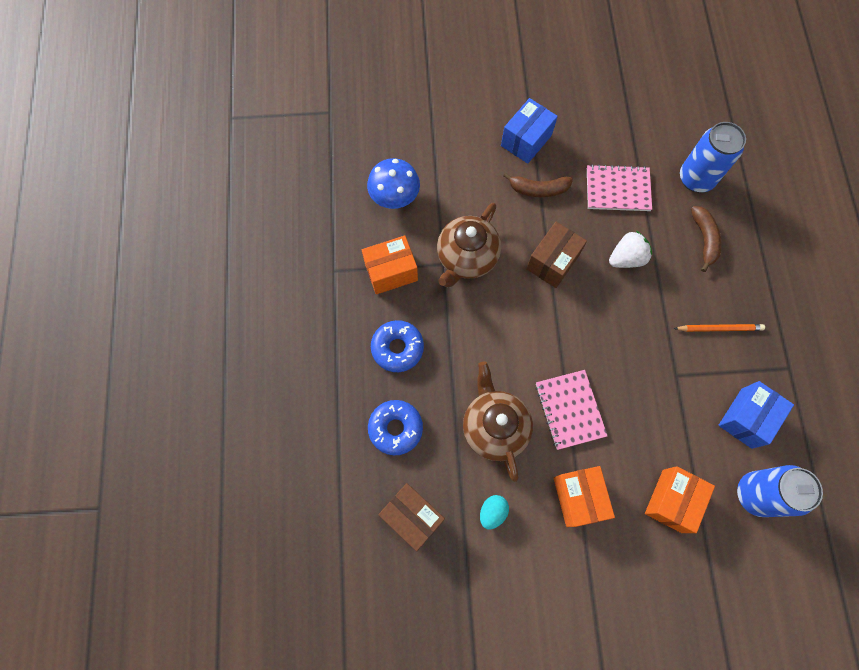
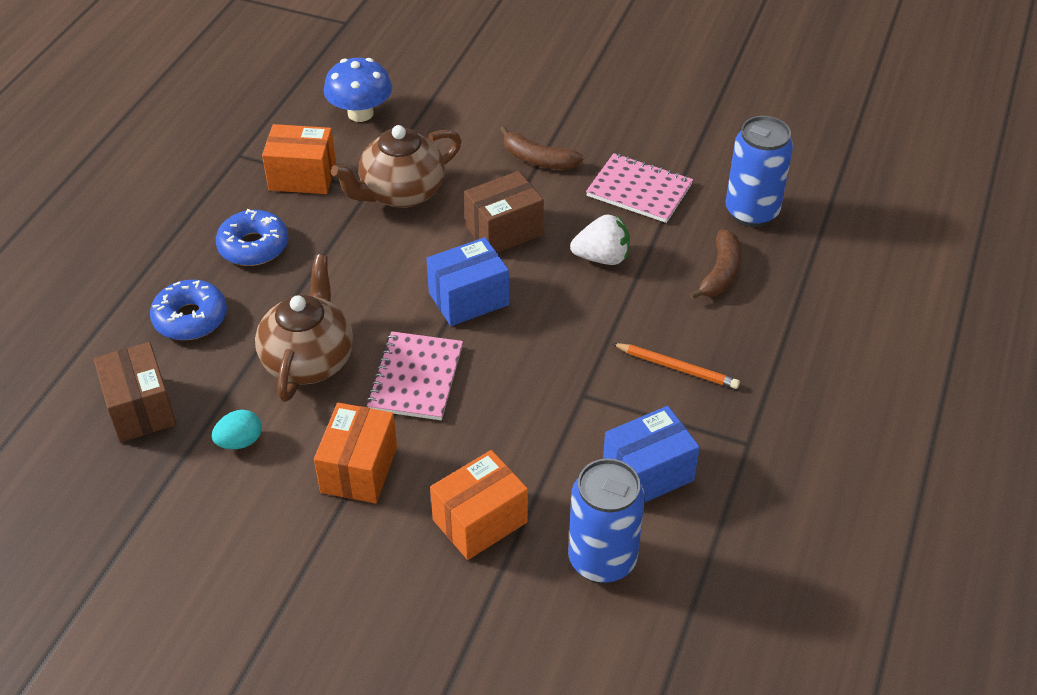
camera: 25 degrees right, 25 degrees down
(526, 140) = (556, 112): blue box -> blue box (468, 299)

